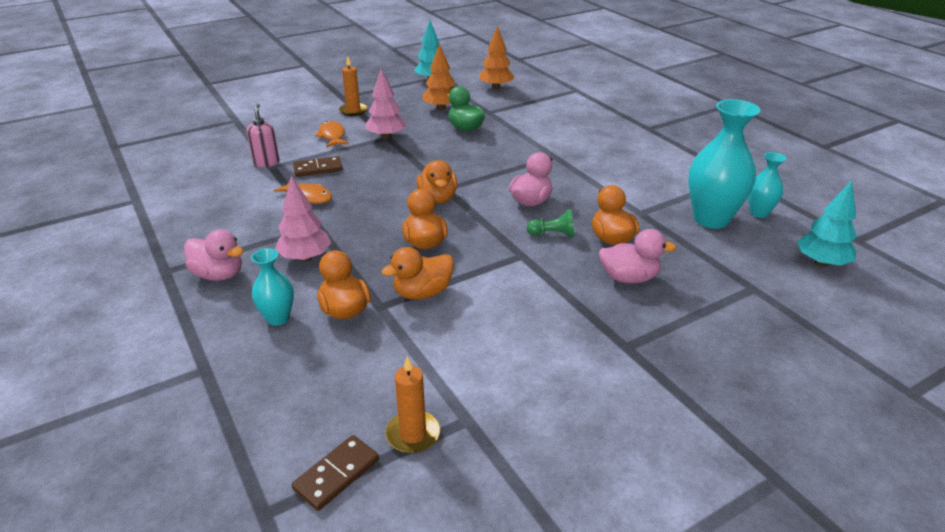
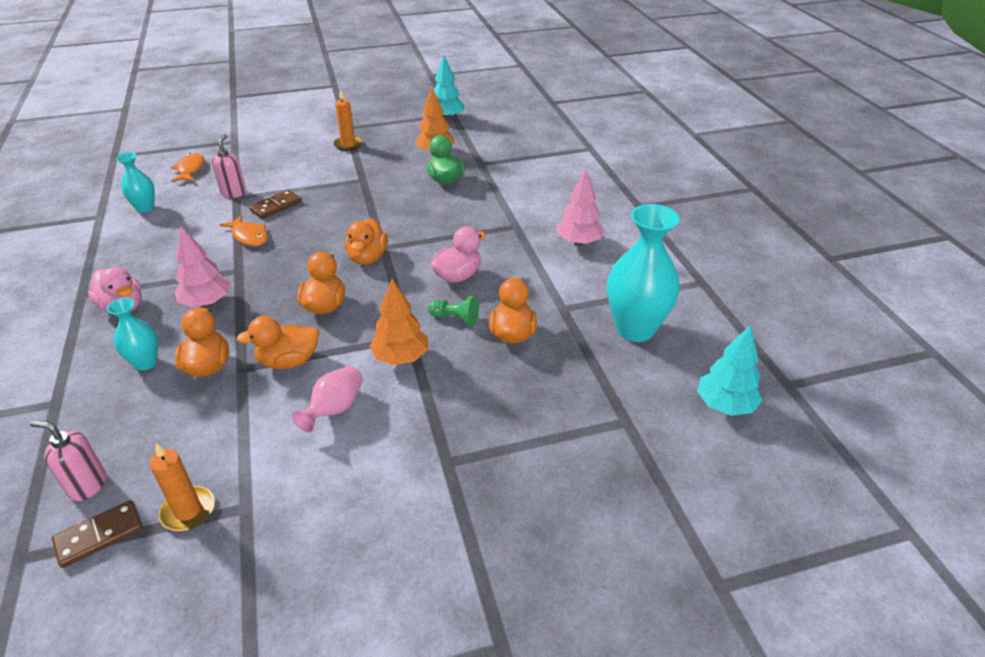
camera: 15 degrees right, 5 degrees up
(292, 434) = (87, 485): none -> pink soap dispenser
(318, 169) = (276, 206): brown domino -> brown domino turned 45 degrees counterclockwise
(332, 136) = (311, 171): orange fish -> orange fish (190, 169)
(386, 137) = (361, 179): pink tree -> pink tree (578, 242)
(494, 324) = (335, 409): none -> pink vase
(496, 87) = (506, 135): orange tree -> orange tree (401, 358)
(629, 278) = (501, 383): pink duck -> none
(759, 213) = (694, 330): turquoise vase -> turquoise vase (145, 208)

